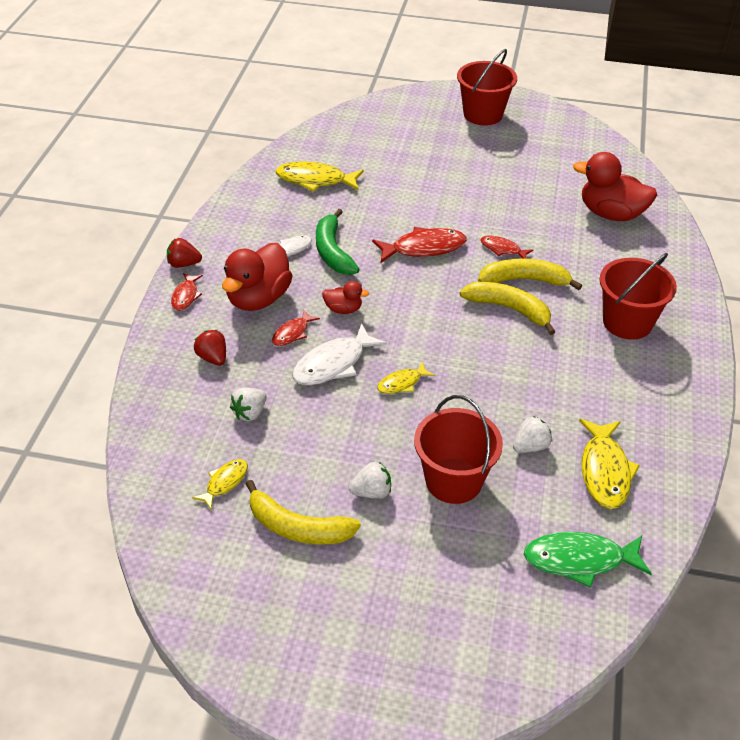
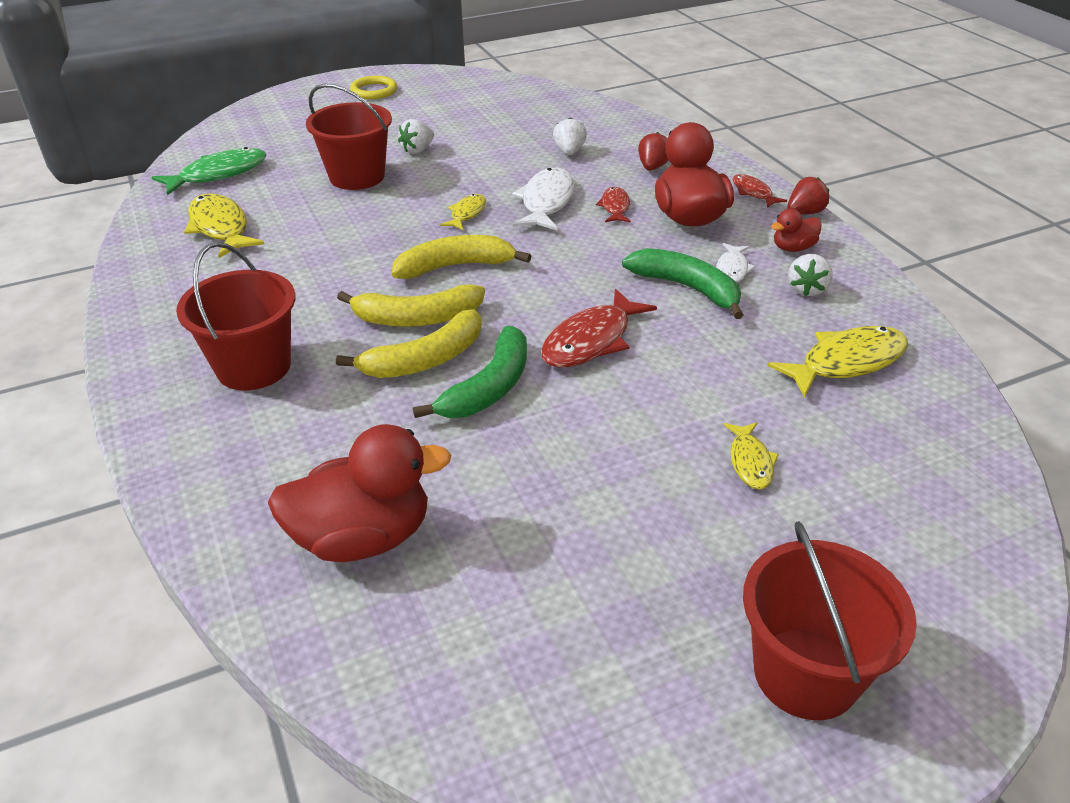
camera: 145 degrees right, 5 degrees down
(213, 358) = (653, 167): red strawberry -> red strawberry turned 90 degrees counterclockwise
(224, 483) = (531, 119): yellow fish -> yellow fish (750, 462)
(298, 527) = (451, 120): yellow banana -> yellow banana (455, 266)
(324, 650) = (374, 91): none -> yellow ring
(343, 309) = (596, 243): red duck -> red duck (793, 248)
(502, 249) = (489, 387): red fish -> green banana
(530, 446) = (304, 218): white strawberry -> white strawberry (806, 289)

